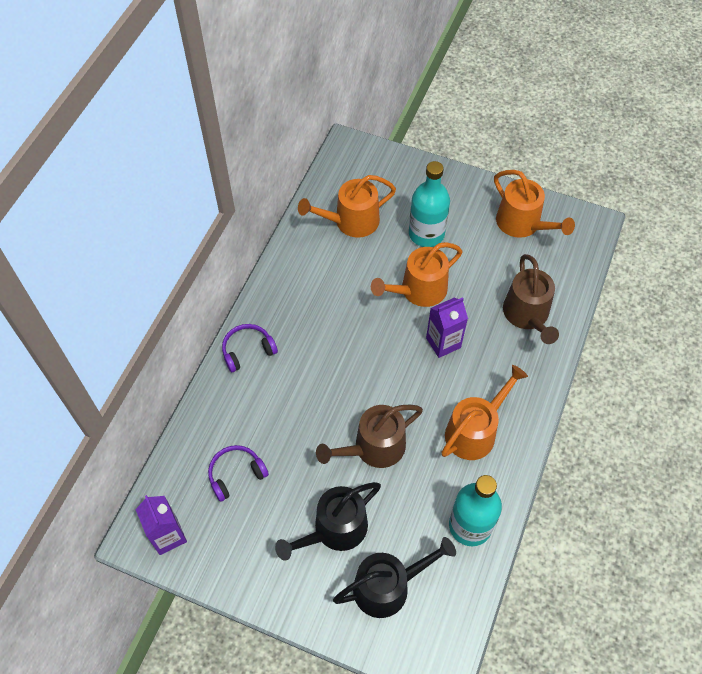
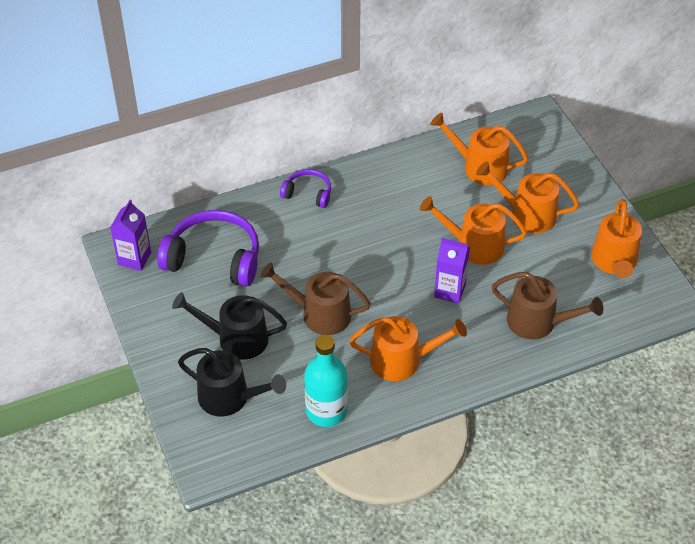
camera: 45 degrees right, 10 degrees down
(236, 474) = (214, 258): purple headphones -> purple headphones, size x1.89
(426, 234) = (527, 214): turquoise bottle -> orange watering can
(527, 315) = (537, 322): brown watering can -> brown watering can turned 105 degrees counterclockwise

